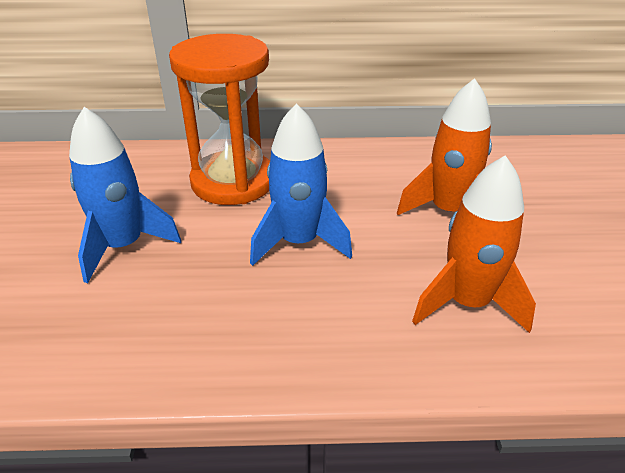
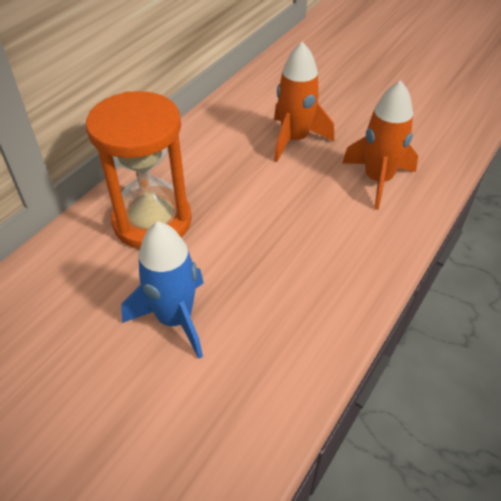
camera: 55 degrees left, 10 degrees up
(299, 242) = (262, 220): blue rocket -> none

